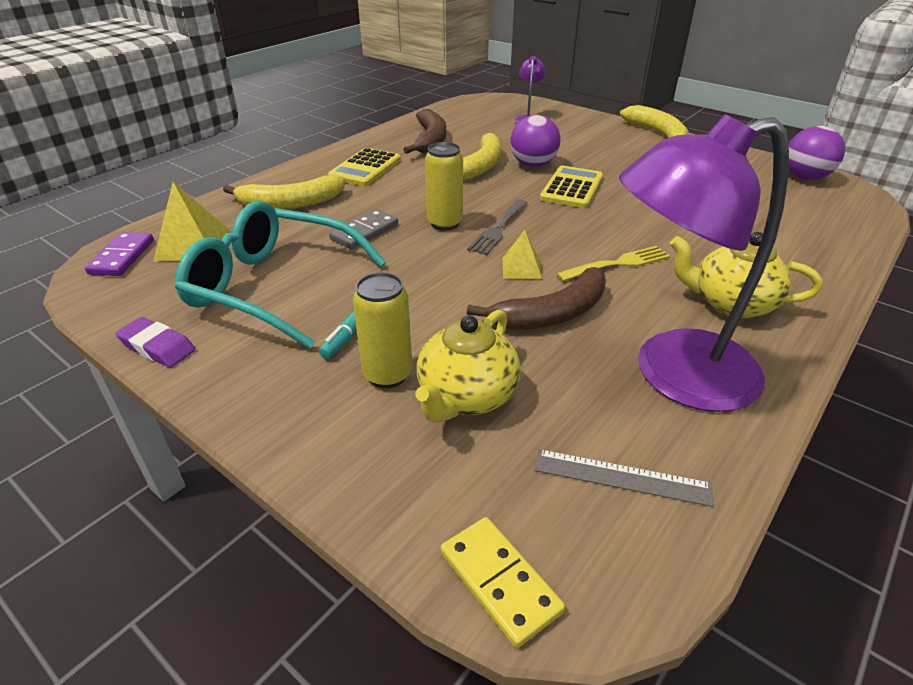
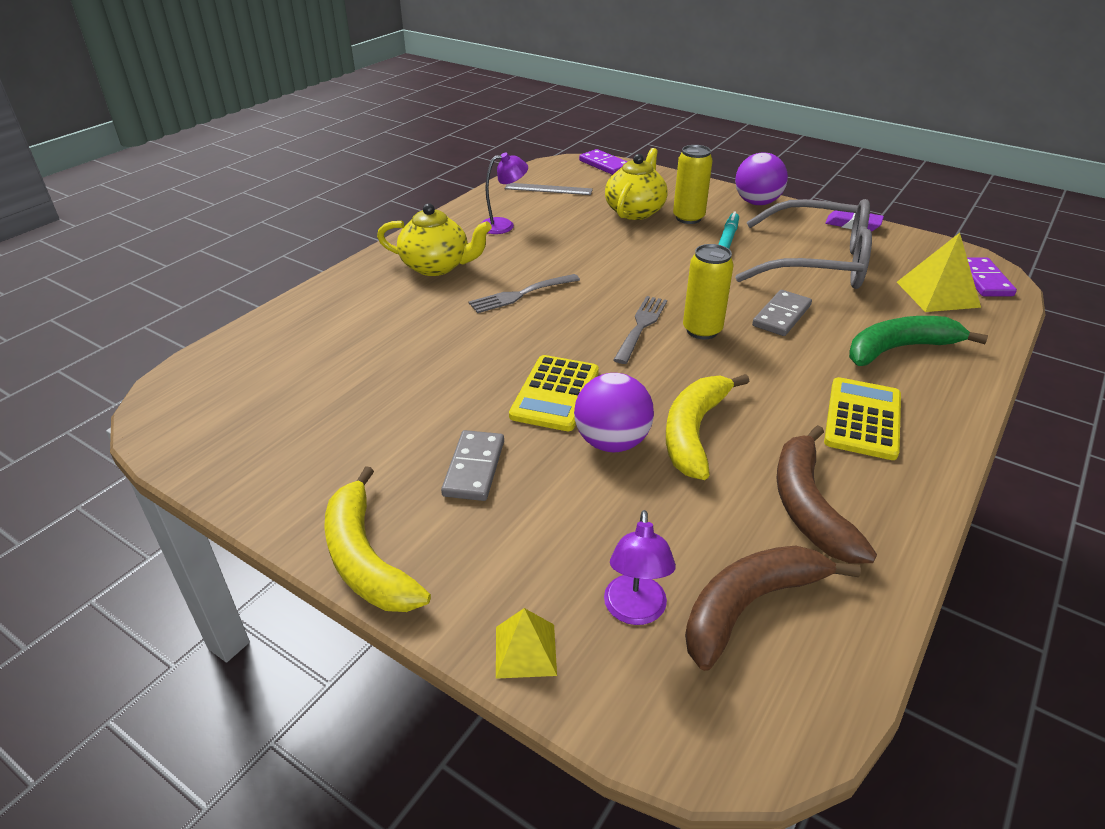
camera: 175 degrees right, 0 degrees up
(273, 286) = (817, 263): turquoise glasses -> grey glasses
(290, 203) = (899, 349): yellow banana -> green banana
(500, 581) = (604, 165): yellow domino -> purple domino
(521, 268) = (610, 287): yellow pyramid -> yellow pyramid (525, 650)
(552, 314) = (583, 254): brown banana -> brown banana (749, 605)
(616, 158) = (474, 468): none -> grey domino
(617, 264) = (521, 294): yellow fork -> grey fork
(673, 374) = (504, 225): purple lamp -> purple lamp, size x0.43
(805, 177) = (203, 435): purple ball -> purple ball (757, 203)

